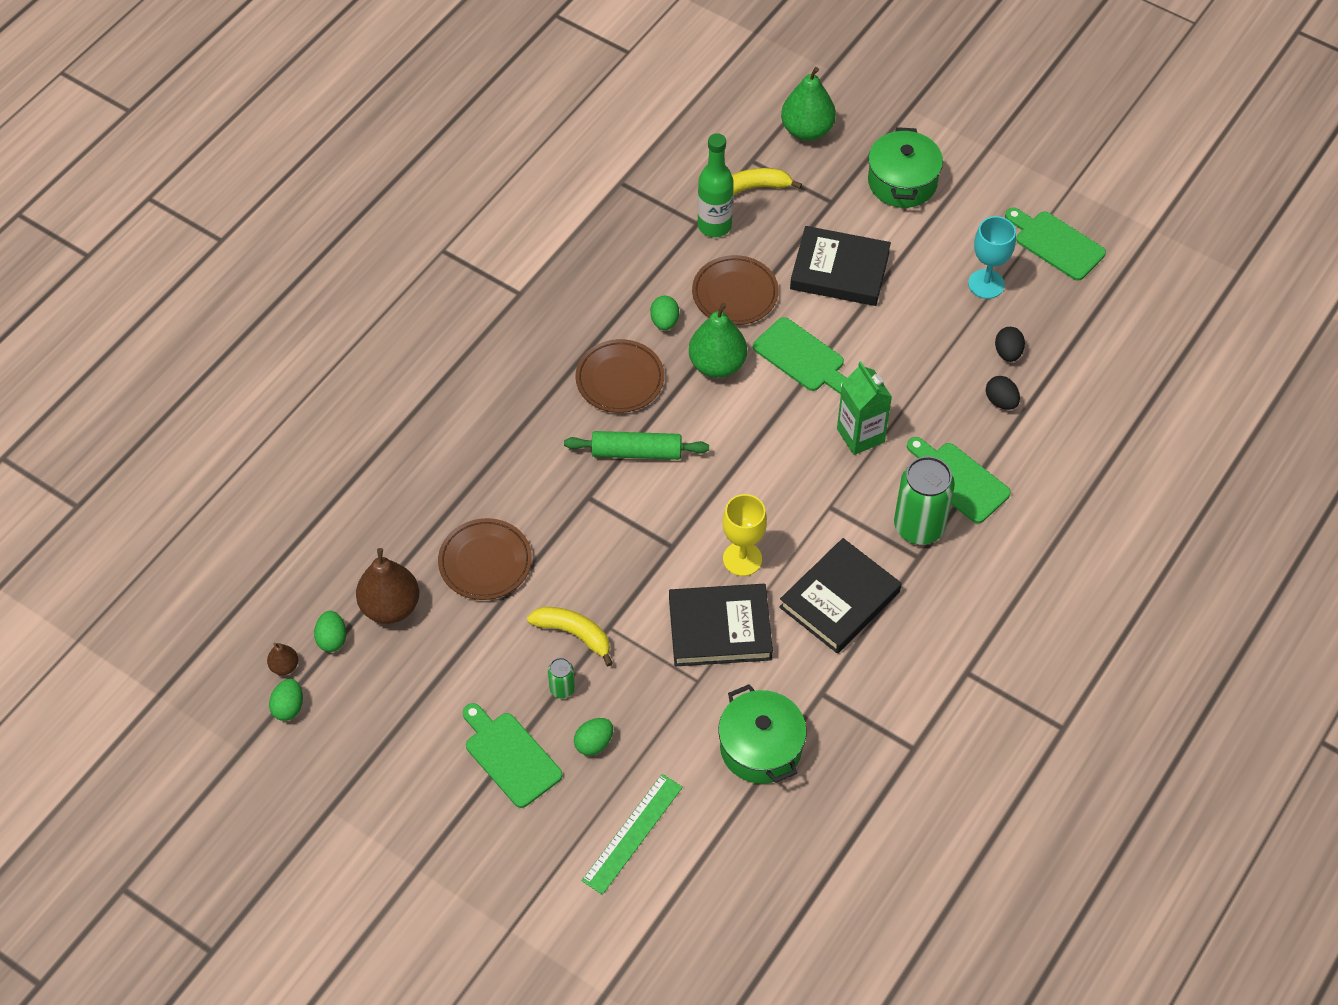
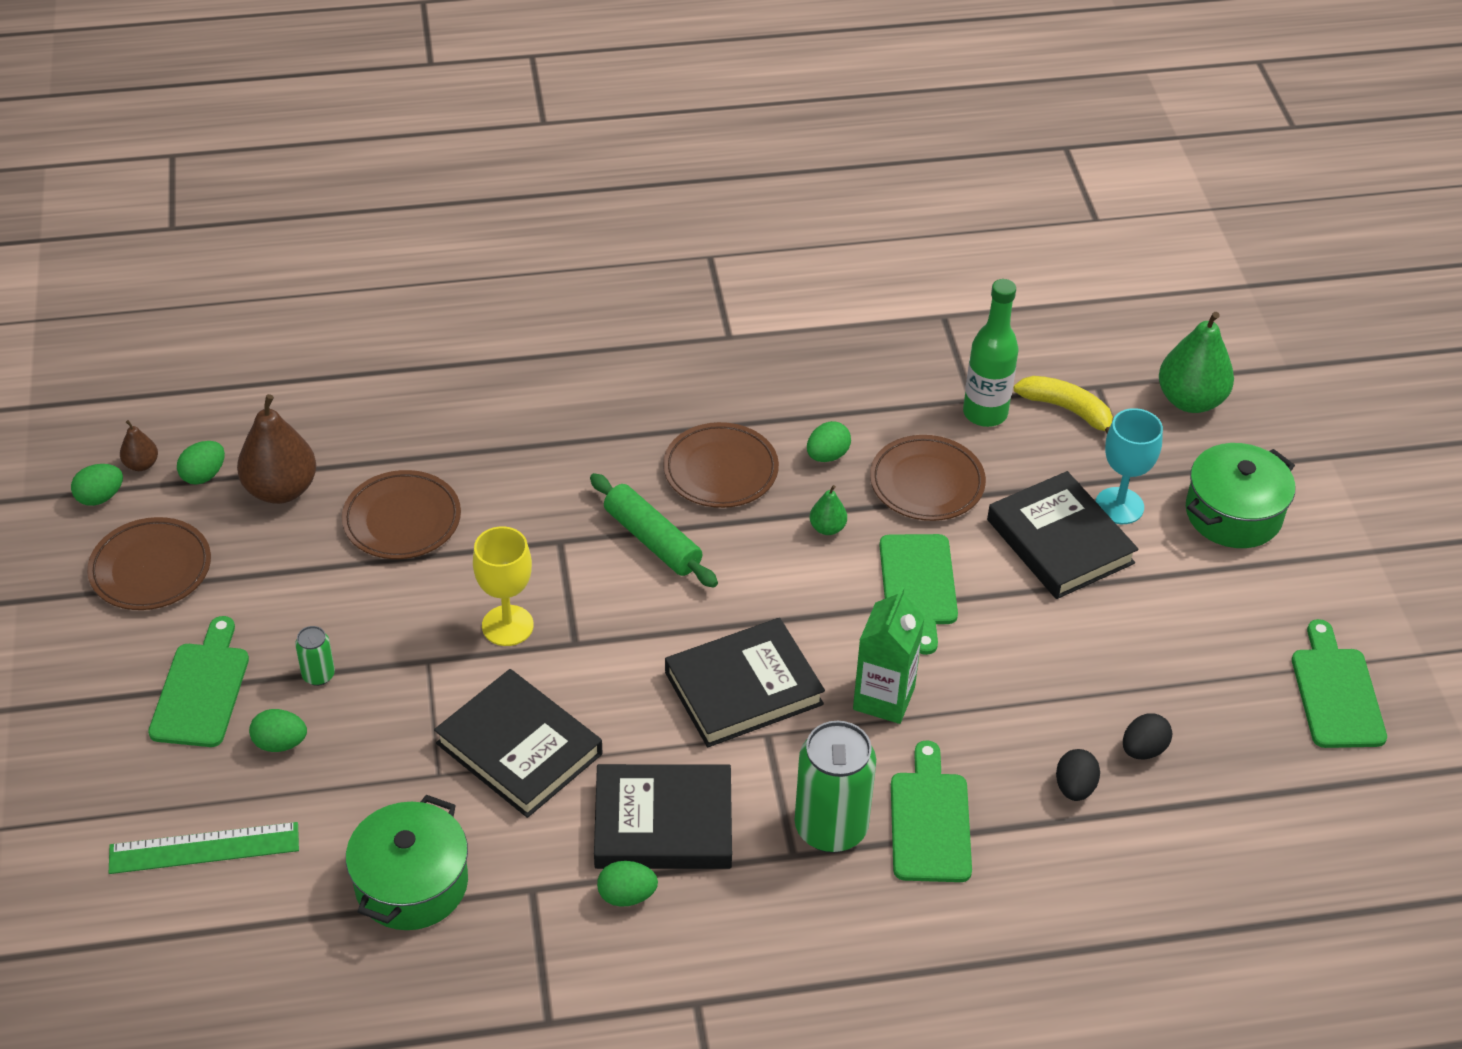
camera: 45 degrees right, 10 degrees down
(382, 719) = (151, 569): none -> brown plate
(574, 634) = (391, 640): yellow banana -> none
(717, 364) = (827, 528): green pear -> green pear, size x0.49
(742, 559) = (622, 708): yellow goblet -> yellow goblet (507, 625)
(788, 492) = (743, 688): none -> black book
(869, 652) = (627, 895): none -> green egg
(986, 284) = (1204, 669): turquoise goblet -> turquoise goblet (1119, 506)

